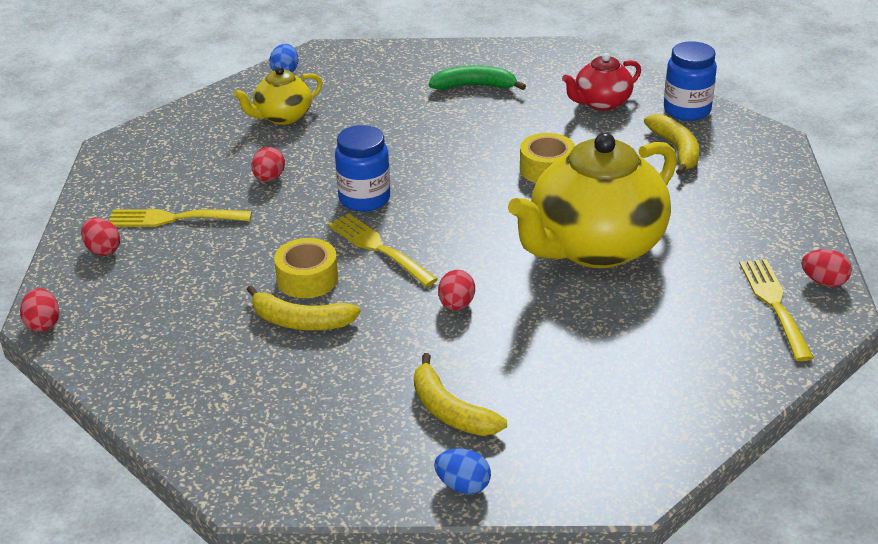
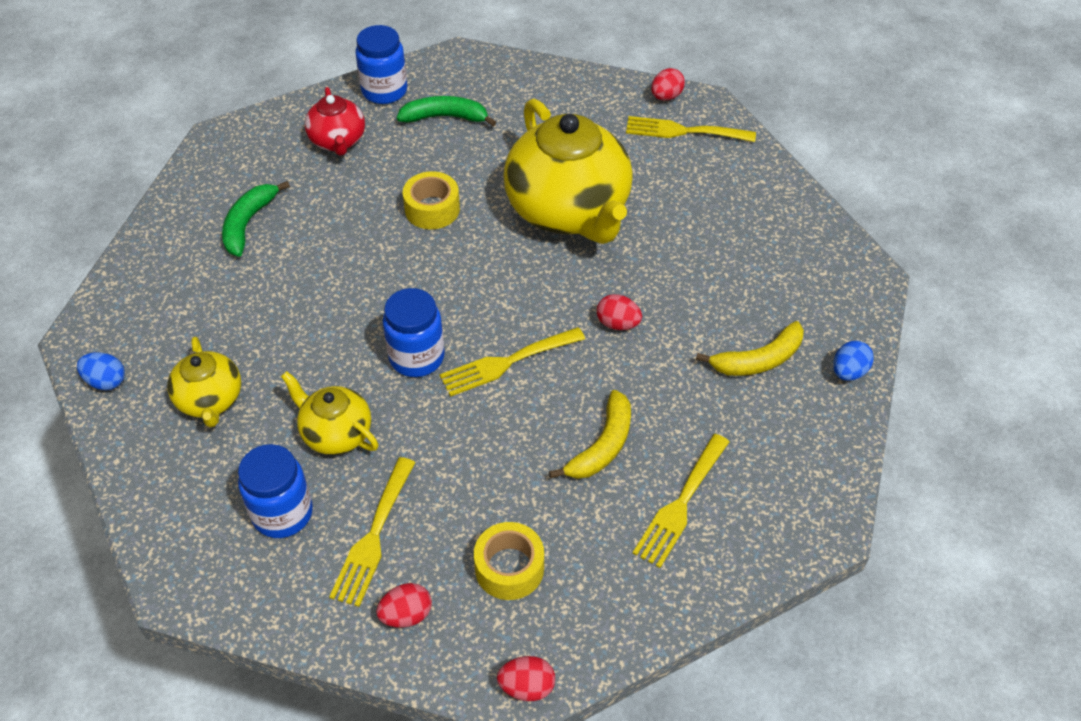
camera: 75 degrees left, 15 degrees up
(185, 173) = (282, 513): none -> blue jar
(245, 382) = (681, 504): none -> yellow fork
(269, 178) = (336, 433): red egg -> yellow teapot
(307, 279) = (536, 429): yellow tape -> yellow tape (509, 568)
(676, 149) = (445, 117): yellow banana -> green banana

